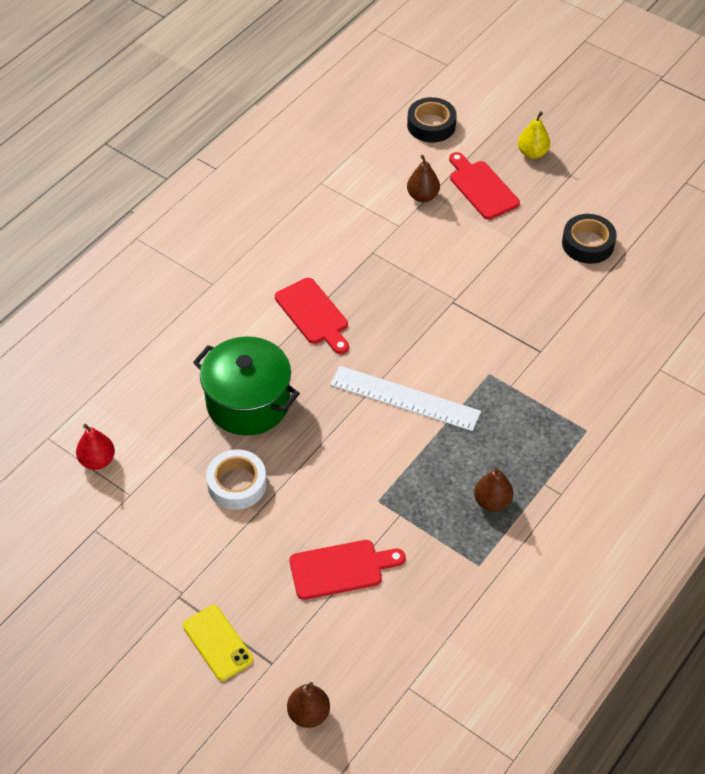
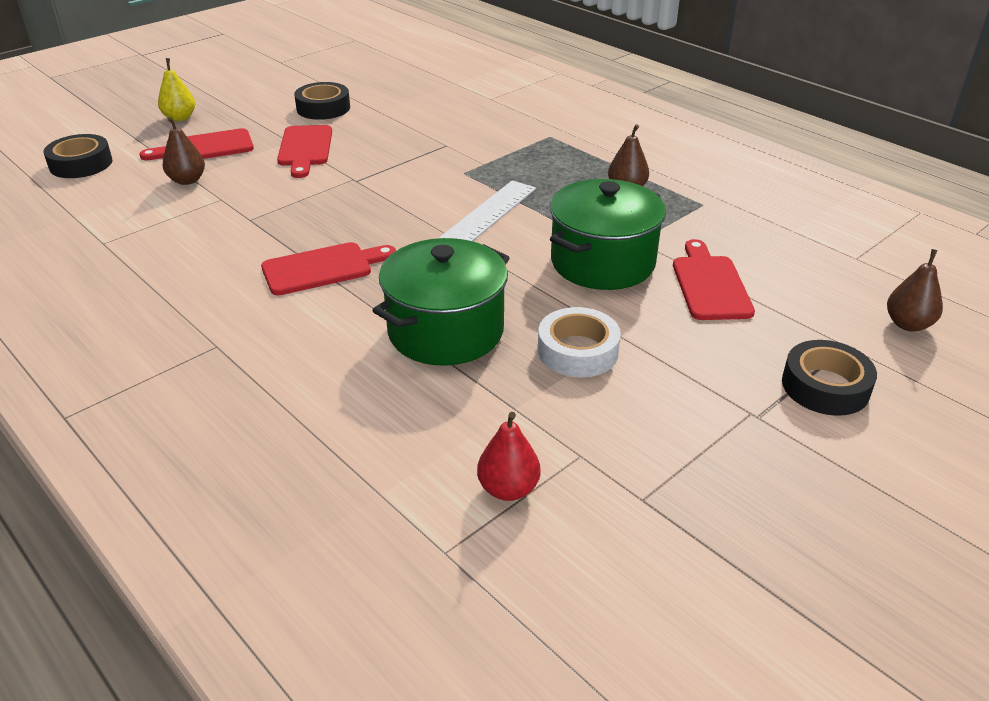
camera: 80 degrees left, 15 degrees down
(218, 643) = (825, 386): yellow phone -> black tape
(359, 491) = (602, 262): none -> green pot
(500, 253) = (305, 148): none -> red cutting board

